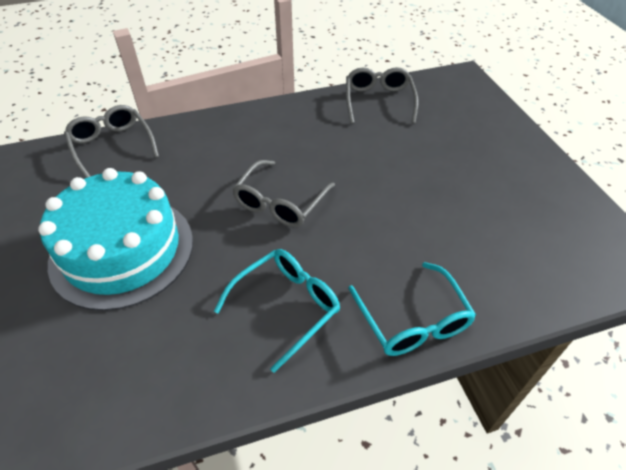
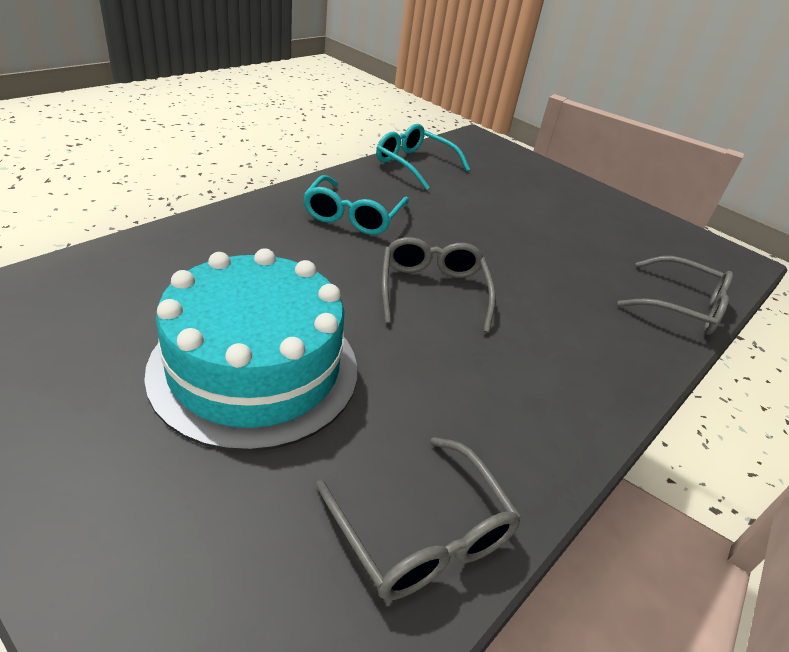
camera: 145 degrees right, 10 degrees down
(122, 250) = (525, 225): turquoise cake -> turquoise cake (255, 368)
(413, 320) = (234, 225): turquoise glasses -> turquoise glasses (414, 164)

